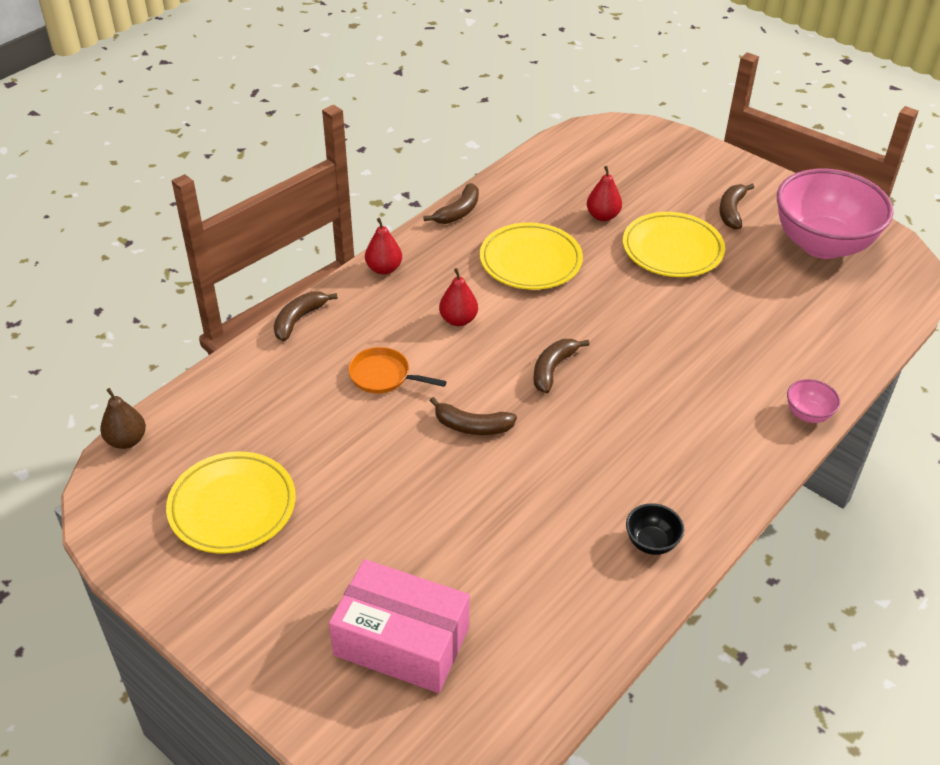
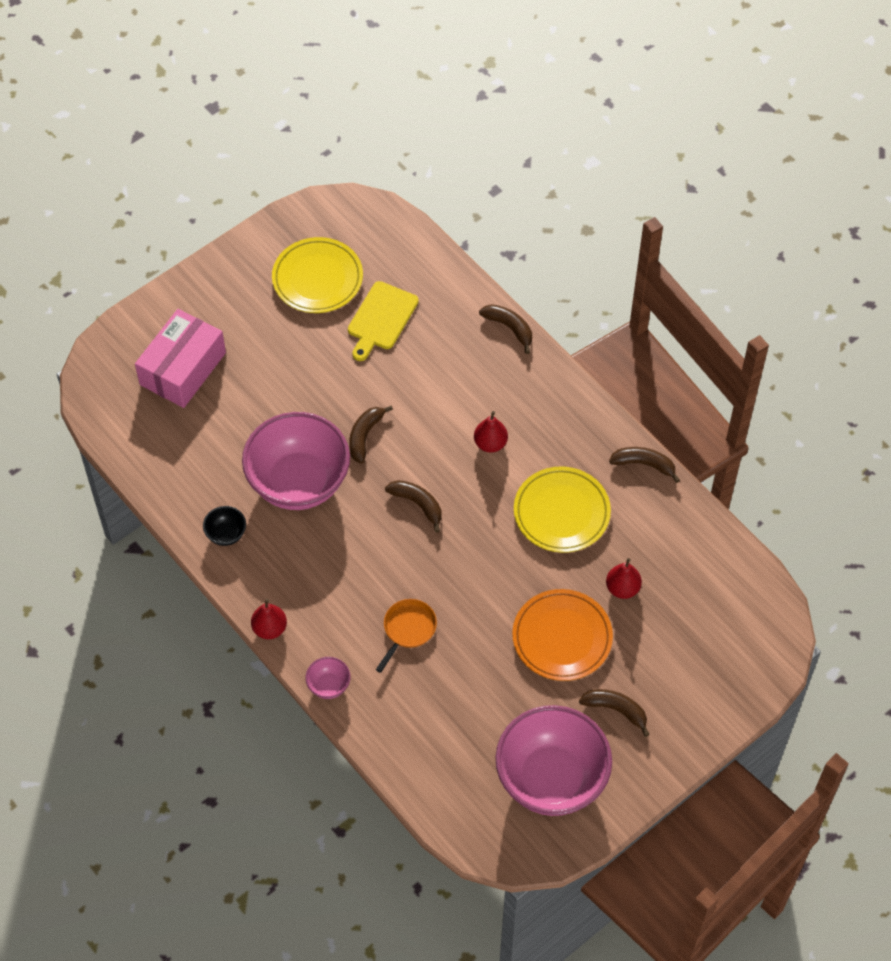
camera: 100 degrees right, 15 degrees up
(127, 440) = (394, 216): brown pear -> none
(294, 433) = (381, 319): none -> yellow cutting board
(383, 376) = (432, 382): orange pan -> orange pan (408, 629)
(384, 269) = (567, 395): red pear -> red pear (270, 628)
(458, 212) = (644, 464): brown banana -> brown banana turned 150 degrees clockwise
(554, 480) = (299, 482): none -> pink bowl
(672, 250) = (562, 637): yellow plate -> orange plate

